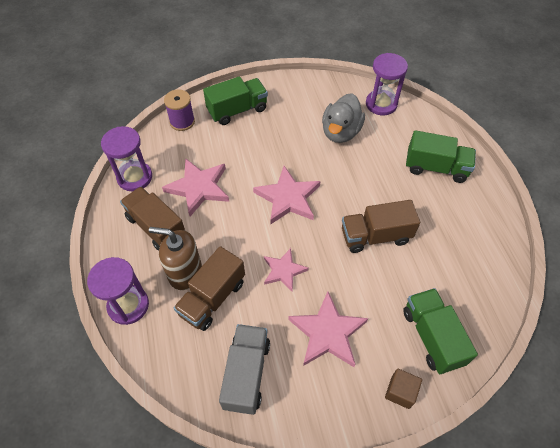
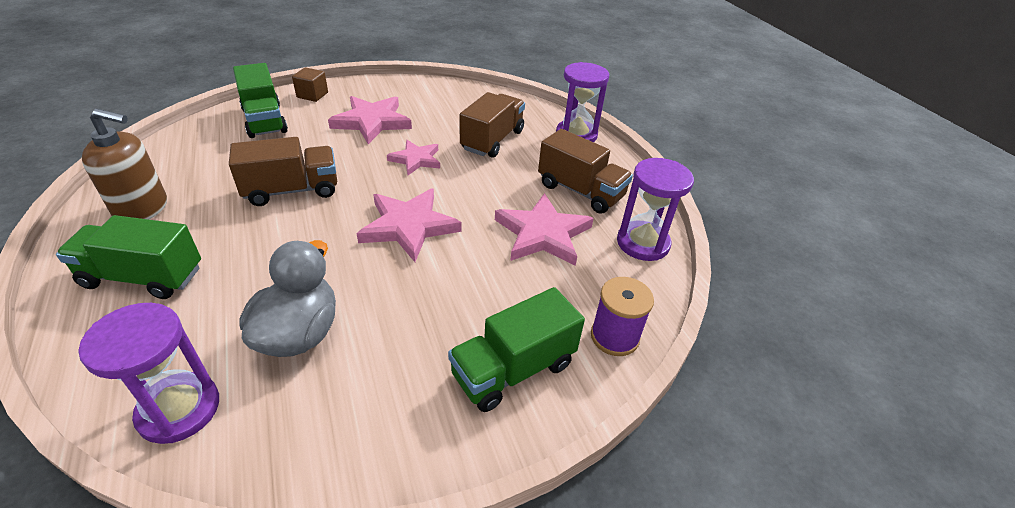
camera: 170 degrees right, 15 degrees down
(185, 273) = (528, 156): brown soap dispenser -> brown soap dispenser (142, 209)
(246, 374) = (450, 102): grey truck -> none

